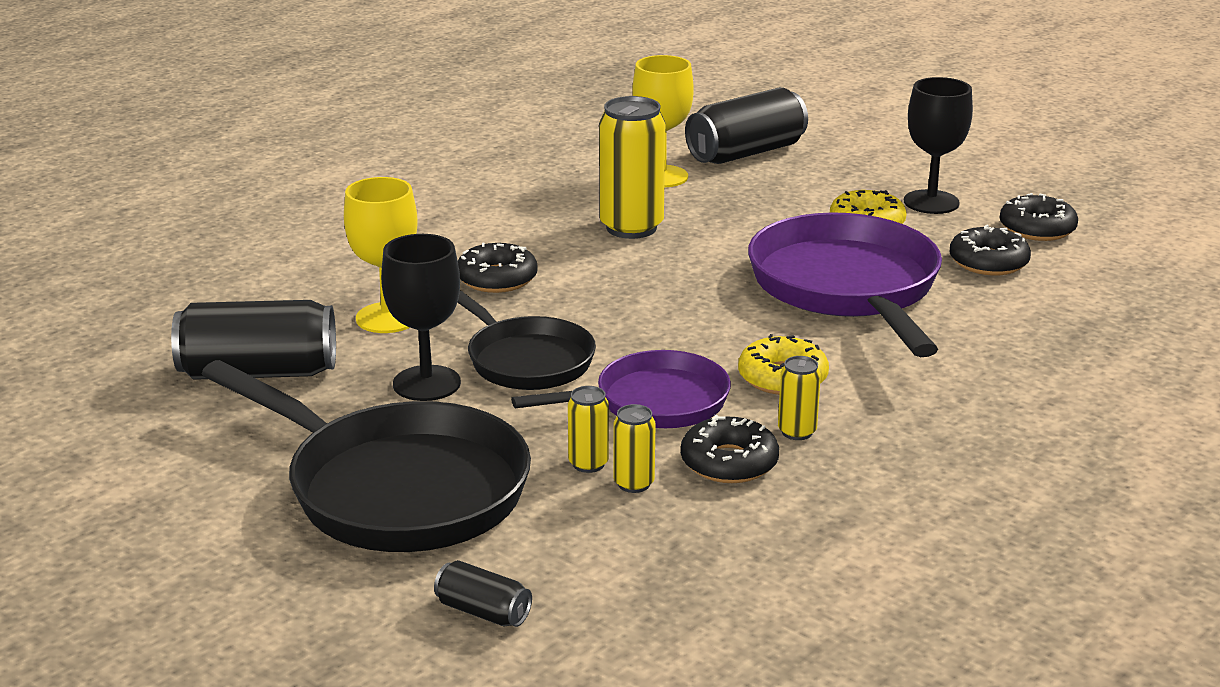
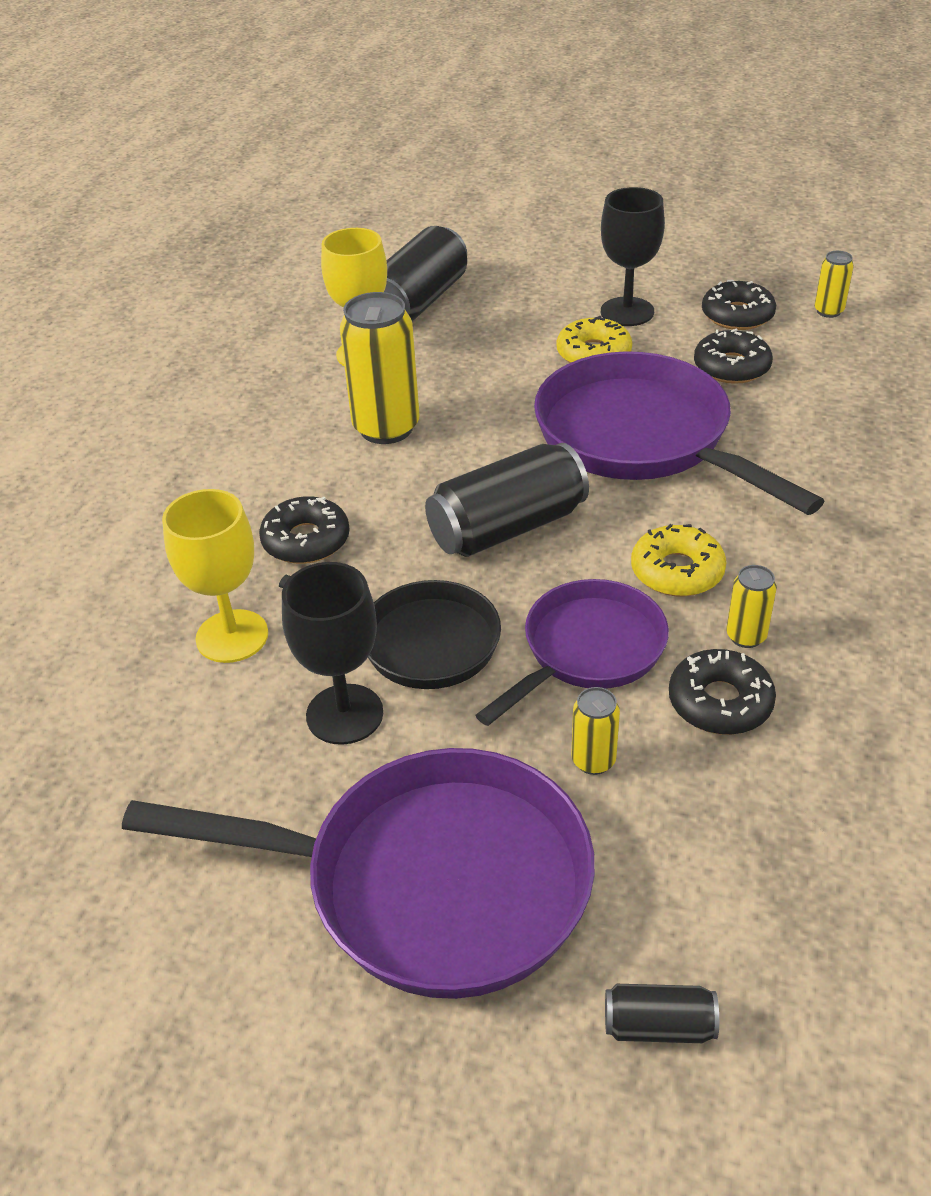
camera: 25 degrees left, 15 degrees up
(258, 372) = (147, 771): black can -> black can (507, 528)
(397, 489) = (430, 883): black pan -> purple pan
(634, 484) = (657, 769): yellow can -> yellow can (828, 311)

